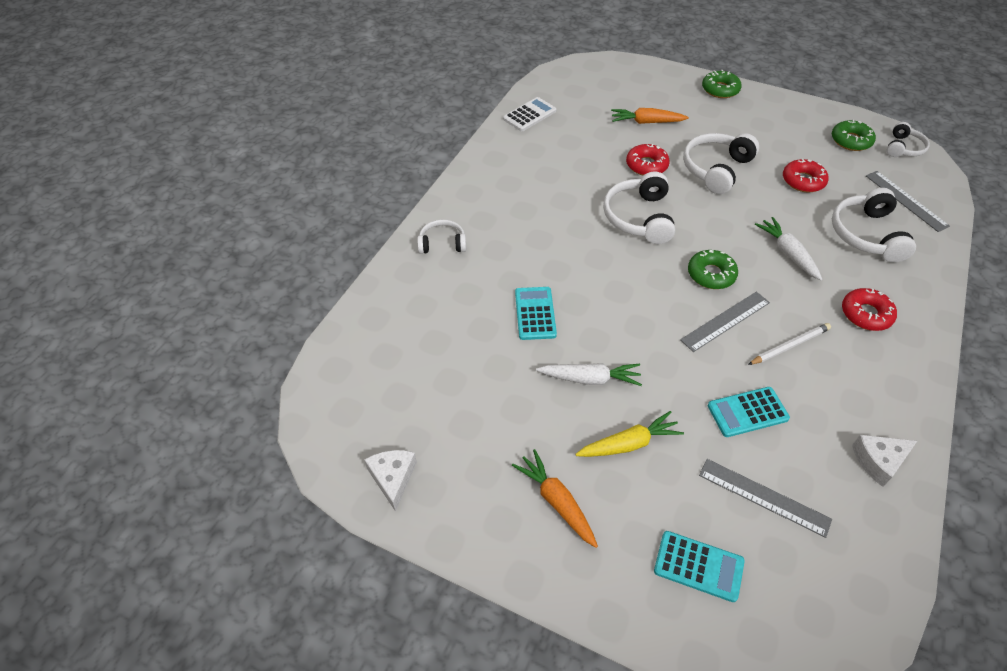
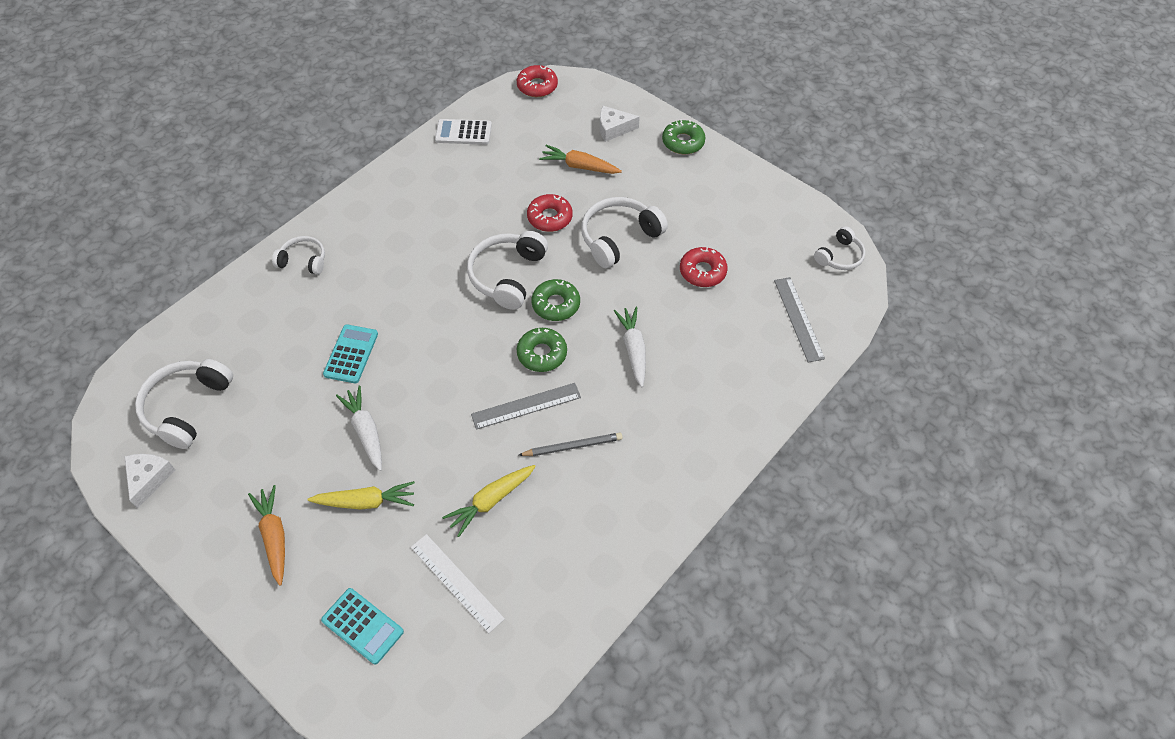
camera: 15 degrees right, 5 degrees up
(529, 115) = (463, 132): white calculator -> white calculator turned 150 degrees counterclockwise
(590, 379) = (366, 431): white carrot -> white carrot turned 135 degrees counterclockwise
(747, 412) = (491, 501): turquoise calculator -> yellow carrot
(764, 497) = (456, 582): grey ruler -> white ruler
(789, 346) = (572, 446): white pencil -> grey pencil
(851, 141) = (786, 235): green donut -> green donut (556, 304)
(866, 235) = (729, 348): white headphones -> white headphones (187, 407)
(866, 314) = (669, 433): red donut -> red donut (537, 86)
(878, 461) = (583, 579): white cheese -> white cheese (613, 128)

